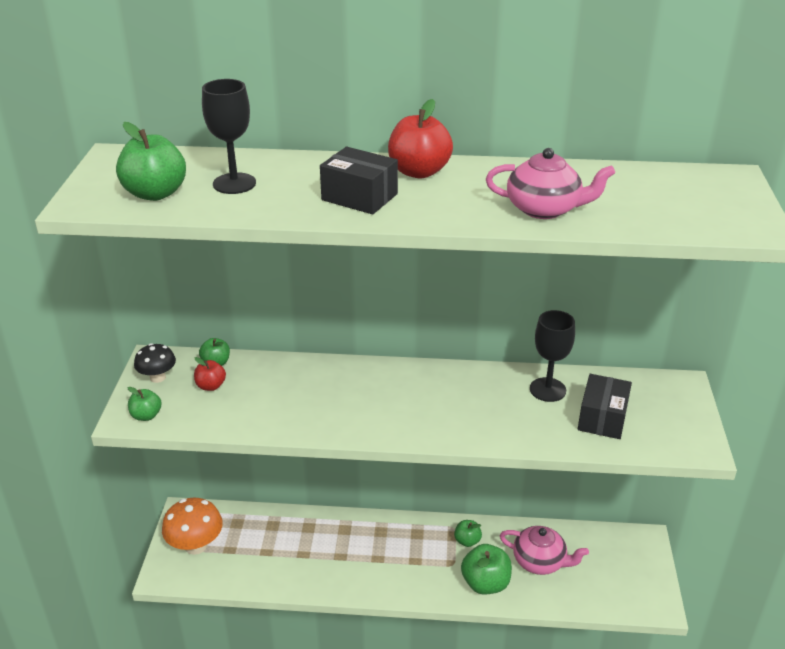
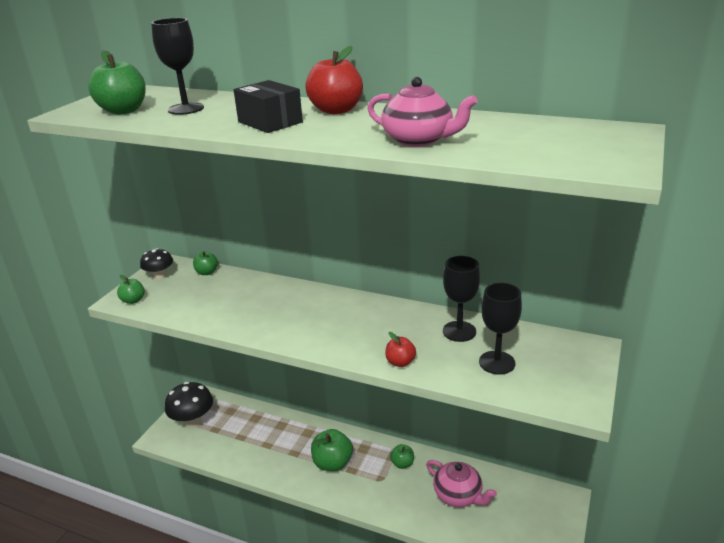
camera: 20 degrees right, 5 degrees down
(196, 545) = (193, 421): orange mushroom -> black mushroom
(211, 386) = (192, 287): red apple -> red apple (400, 362)
(485, 583) = (402, 502): green apple -> green apple (332, 463)
(602, 418) = (497, 362): black box -> black goblet

